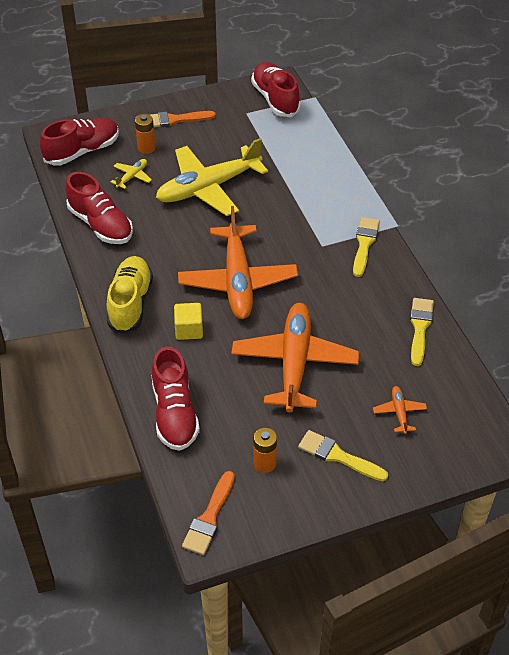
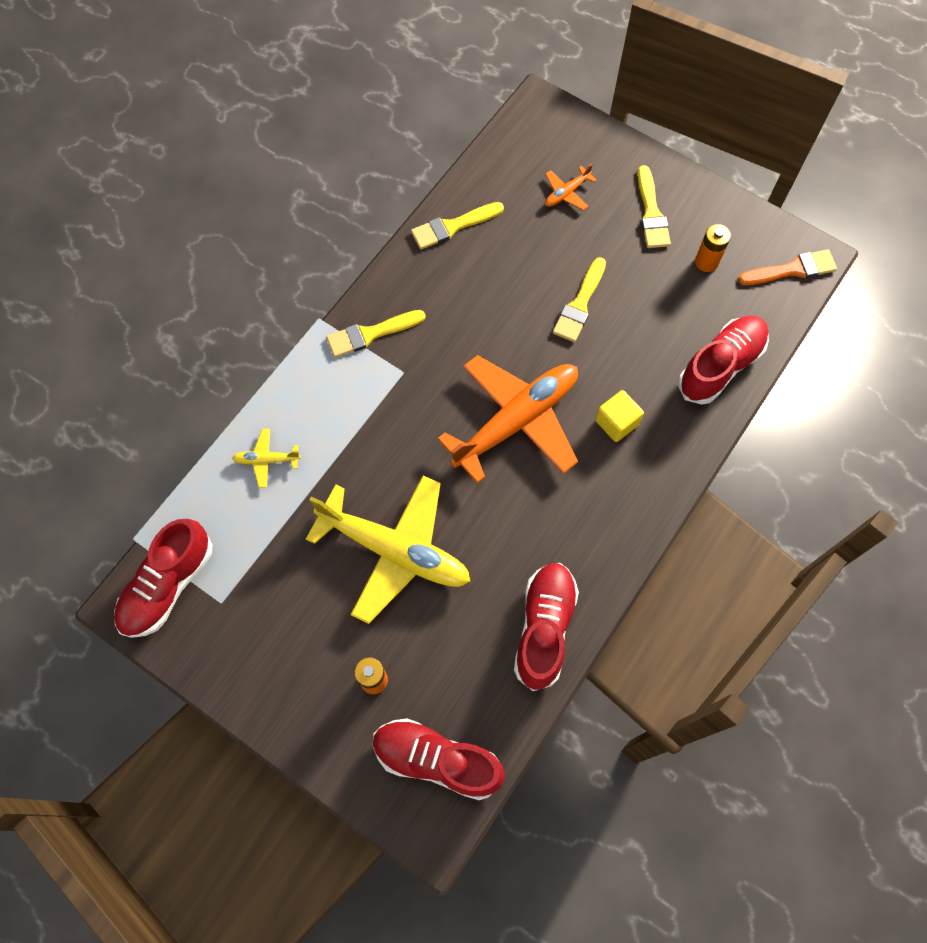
camera: 125 degrees left, 20 degrees up
(130, 303) = (629, 504): yellow shoe -> none
(132, 176) = (438, 656): yellow plane -> yellow plane (266, 460)
(175, 120) = (293, 685): orange brush -> none
(294, 363) = (580, 304): orange plane -> yellow brush

